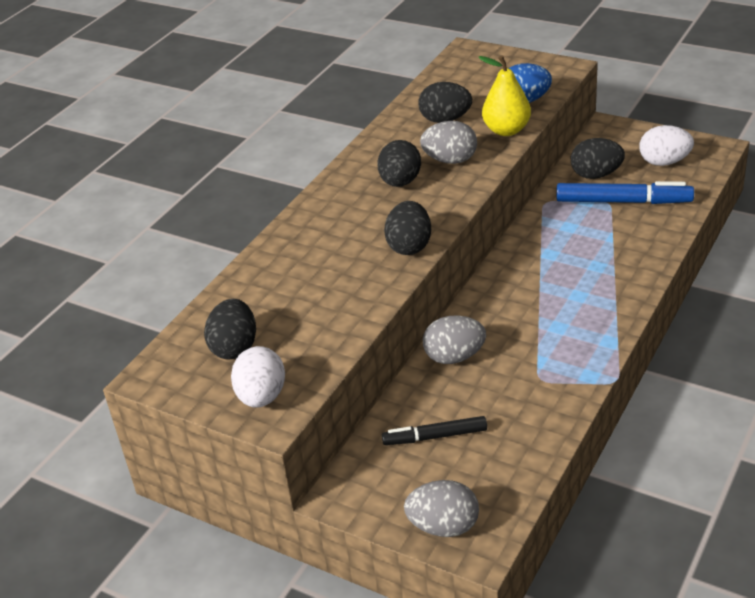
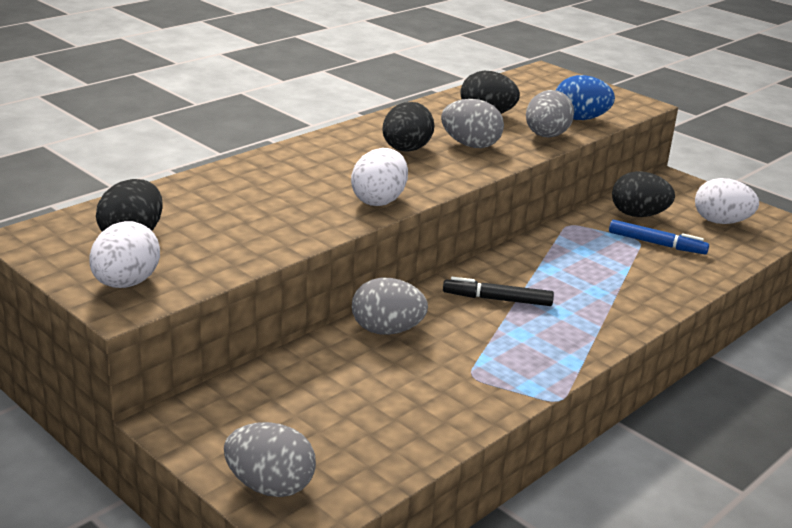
camera: 10 degrees right, 10 degrees down
(409, 246) = (379, 200): black egg -> white egg
(435, 436) = (318, 396): black marker -> black marker (497, 299)
(506, 130) = (546, 136): yellow pear -> grey egg
(623, 202) = (656, 244): blue marker -> blue marker, size x0.63

